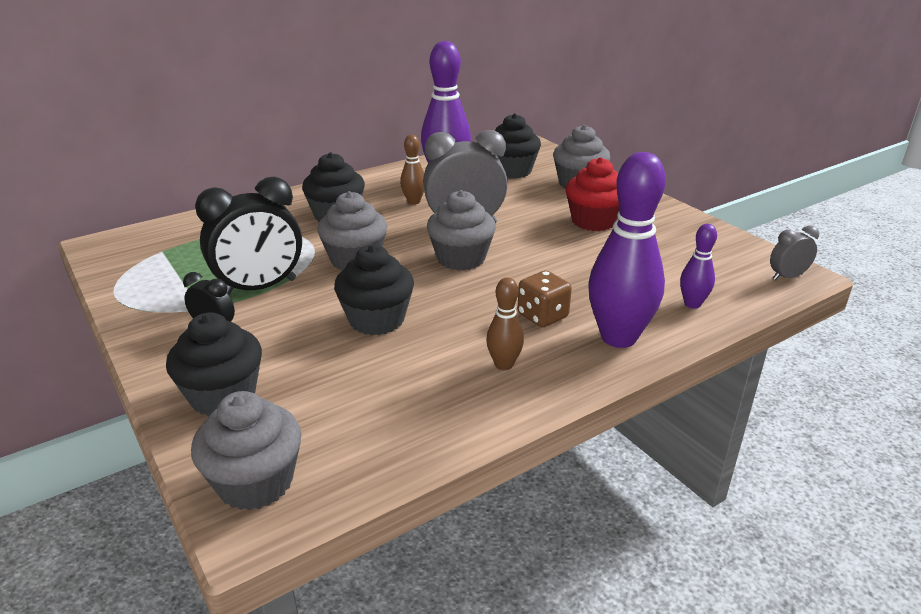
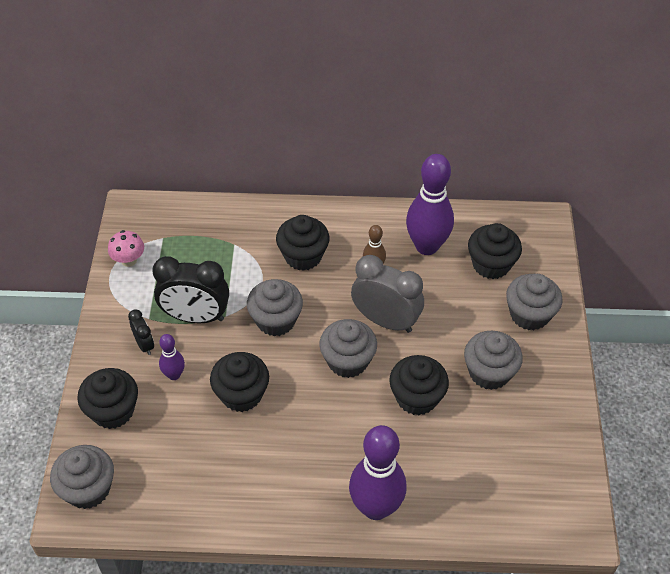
camera: 35 degrees right, 20 degrees up
(132, 278) = (129, 260): none -> pink mushroom
(504, 364) = (282, 485): brown bowling pin -> none
(542, 316) = (347, 456): brown dice -> none
(554, 256) = (416, 397): none -> black cupcake
(593, 221) = (489, 372): red cupcake -> grey cupcake
(692, 304) = (461, 509): purple bowling pin -> purple bowling pin (174, 375)
(787, 277) = (568, 527): grey clock -> none

